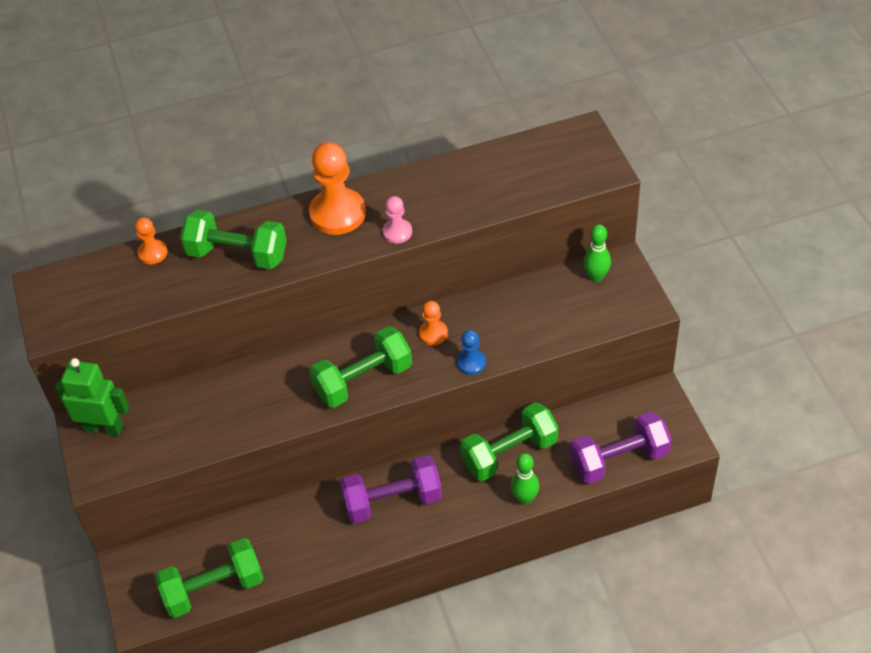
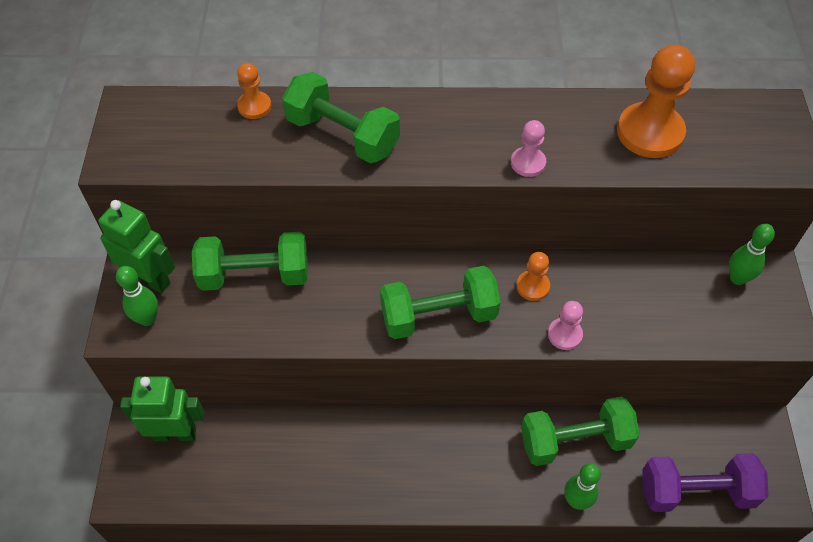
camera: 15 degrees right, 5 degrees up
(116, 459) = (147, 319): none -> green bowling pin
(164, 559) = (175, 433): none -> green robot
(214, 588) = (211, 486): green dumbbell -> green dumbbell (255, 275)
(337, 213) = (468, 122): orange pawn -> orange pawn (650, 132)
(393, 501) = (431, 452): purple dumbbell -> none
(471, 362) = (564, 334): blue pawn -> pink pawn

